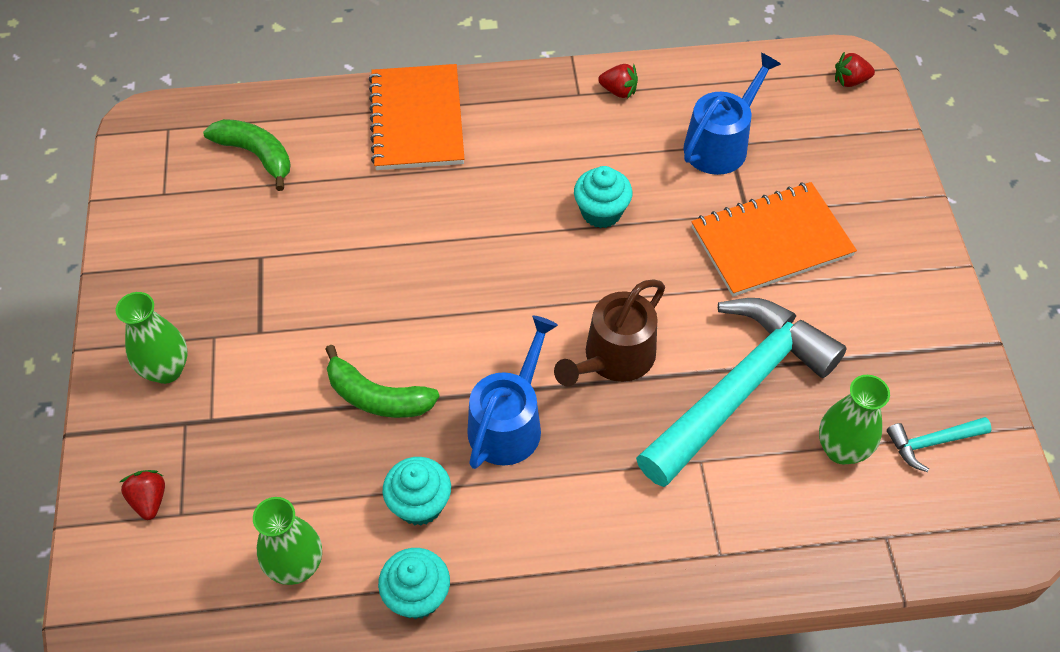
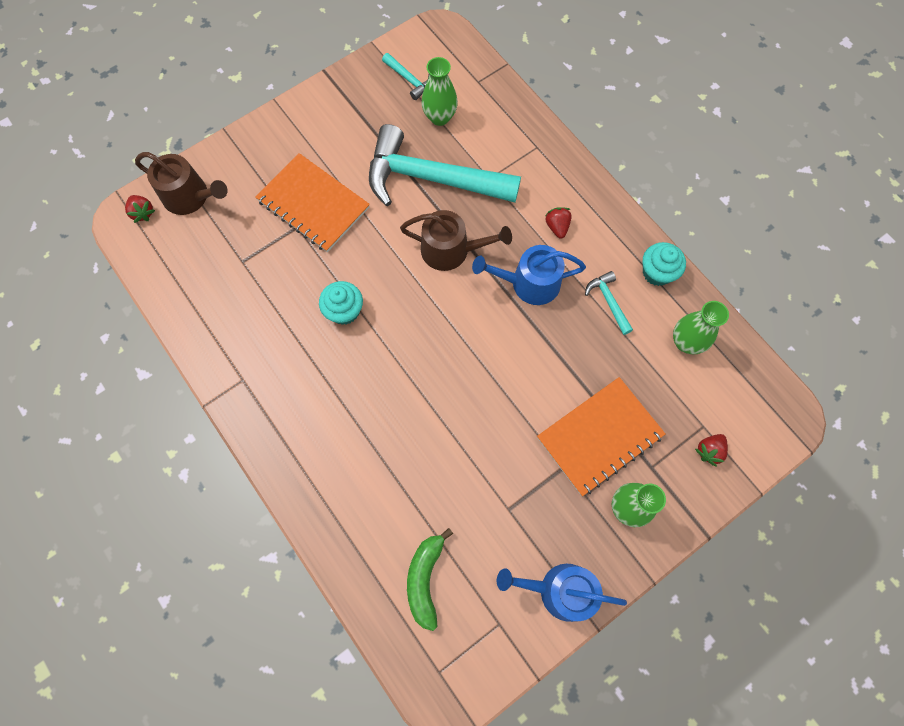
camera: 120 degrees left, 15 degrees up
(377, 397) = (560, 365): green banana -> none
(417, 120) = (327, 480): orange notebook -> orange notebook (599, 436)
(419, 504) = (608, 301): turquoise cupcake -> turquoise hammer
(618, 91) = (226, 354): red strawberry -> red strawberry (557, 227)
(720, 144) = (244, 266): blue watering can -> blue watering can (559, 590)
(850, 129) = (190, 197): none -> brown watering can

